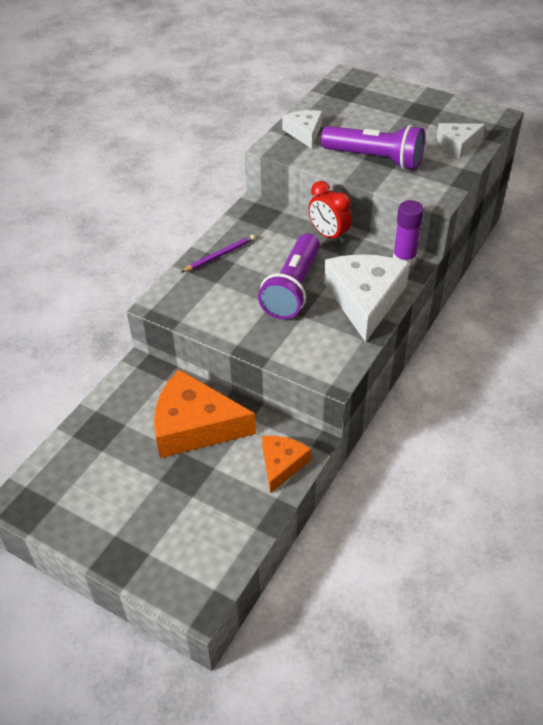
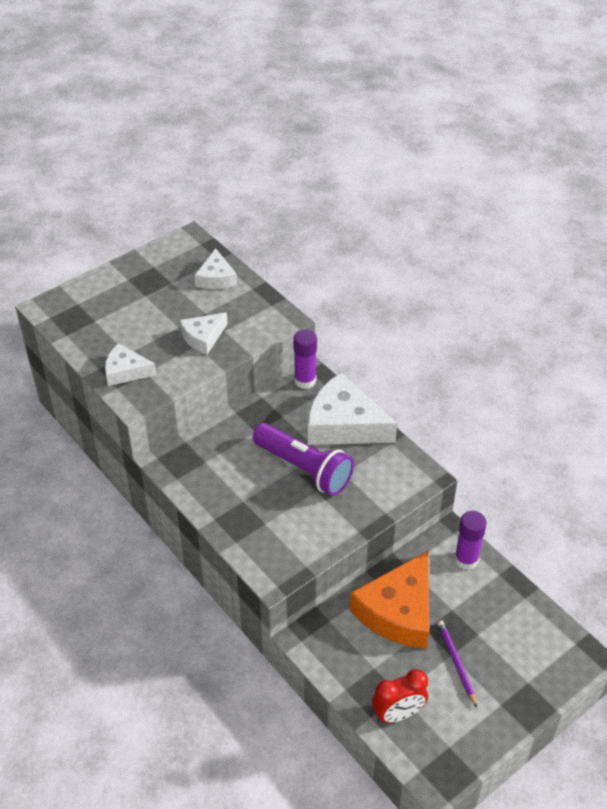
camera: 70 degrees left, 0 degrees up
(220, 255) = (226, 509): purple pencil -> purple pencil (456, 663)
(282, 464) = (466, 560): orange cheese -> purple glue stick
(328, 235) = (243, 419): red clock -> red clock (398, 714)
(375, 159) = (203, 337): purple flashlight -> white cheese

